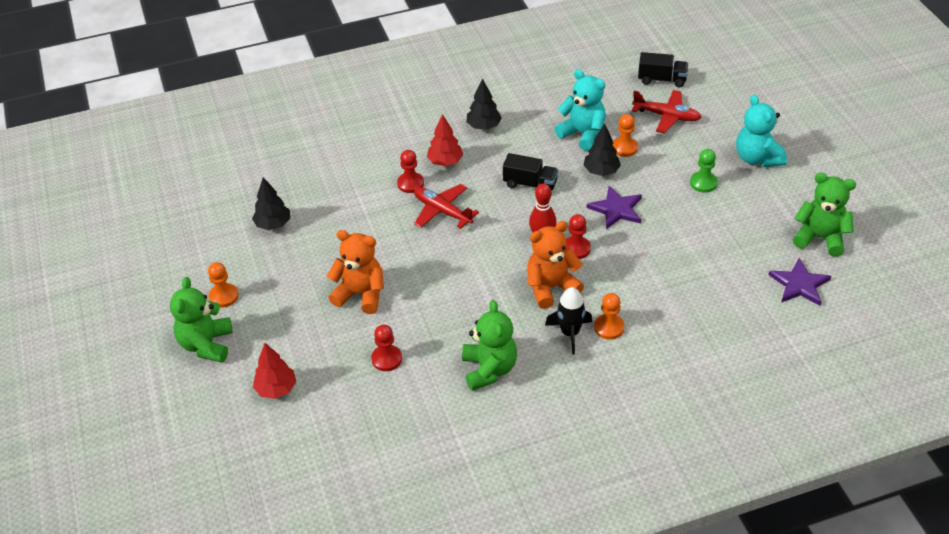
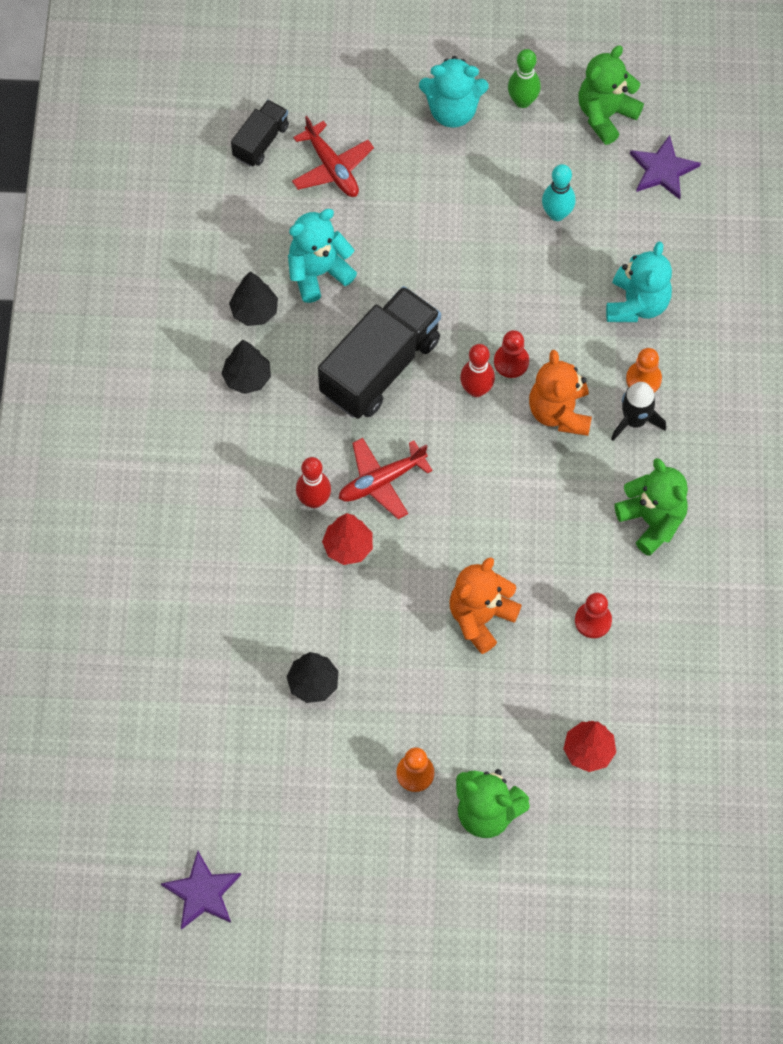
camera: 70 degrees left, 20 degrees up
(410, 183) = (314, 500): red pawn -> red bowling pin
(445, 162) = (293, 446): red tree -> red tree (348, 547)
(489, 369) = (652, 521): green teddy bear -> green teddy bear turned 45 degrees clockwise
(530, 184) = (380, 367): black truck -> black truck, size x1.92
(601, 171) = (395, 281): black tree -> black tree (254, 311)
(616, 209) = (467, 293): purple star -> purple star (202, 892)
(624, 148) = (366, 239): orange pawn -> none
(667, 116) = (332, 168): red plane -> red plane turned 105 degrees clockwise
(671, 304) = (637, 304): none -> turquoise teddy bear
(703, 183) = (467, 185): green pawn -> none
(715, 236) = (557, 214): none -> turquoise bowling pin
(794, 190) = (522, 101): none -> green bowling pin

